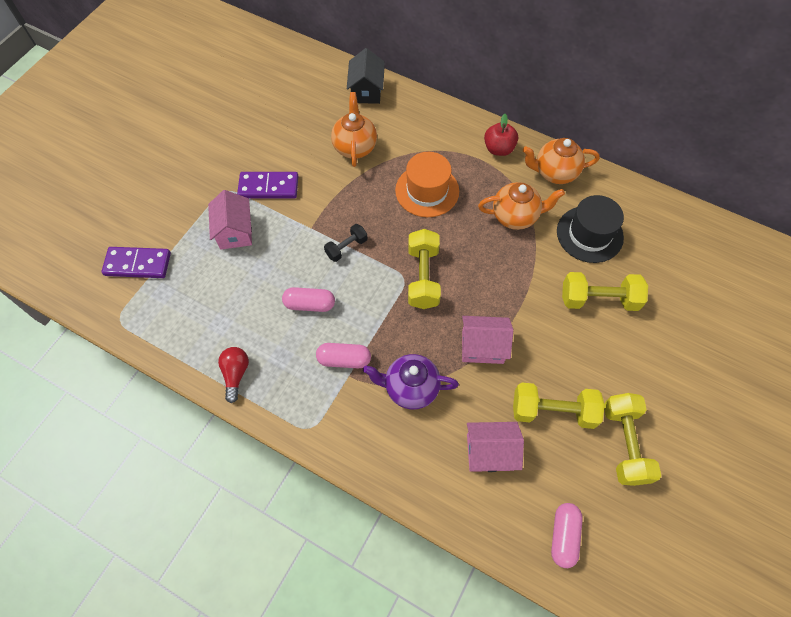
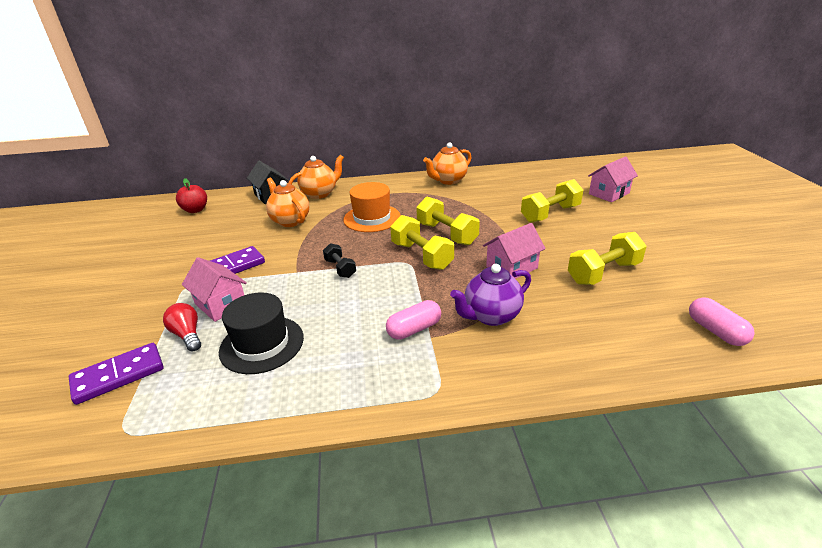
camera: 35 degrees left, 30 degrees down
(236, 374) = (316, 397): red light bulb -> red light bulb (187, 335)
(309, 304) = (343, 313): pink capsule -> none
(346, 247) = (340, 268): black dumbbell -> black dumbbell turned 45 degrees counterclockwise
(490, 452) = (598, 317): pink house -> pink house (609, 193)
(498, 149) = (399, 185): red apple -> red apple (195, 210)
(515, 216) = (448, 205): orange teapot -> orange teapot (320, 194)
(589, 234) = (504, 193): black hat -> black hat (262, 344)
(624, 443) = (667, 264): yellow dumbbell -> yellow dumbbell (447, 234)

